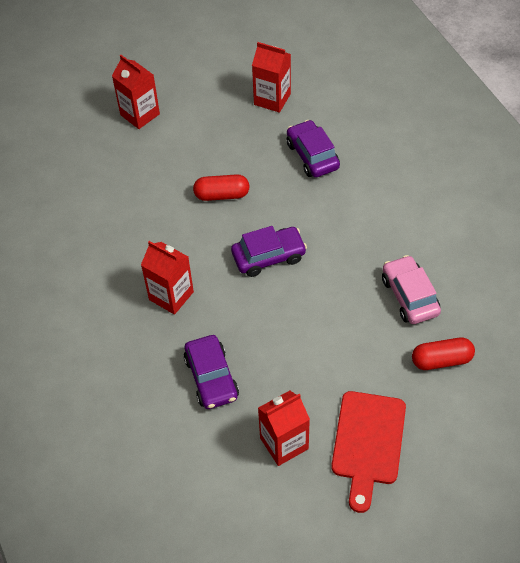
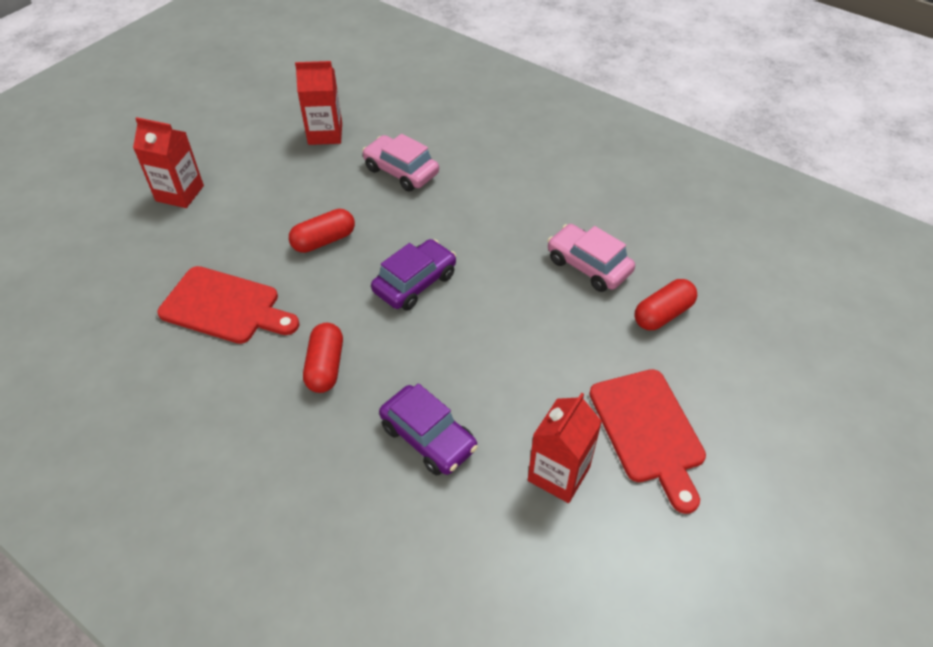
camera: 30 degrees left, 5 degrees down
(127, 221) = (225, 307): none -> red cutting board
(171, 296) = (325, 366): red carton -> red capsule
(312, 156) = (401, 171): purple car -> pink car

